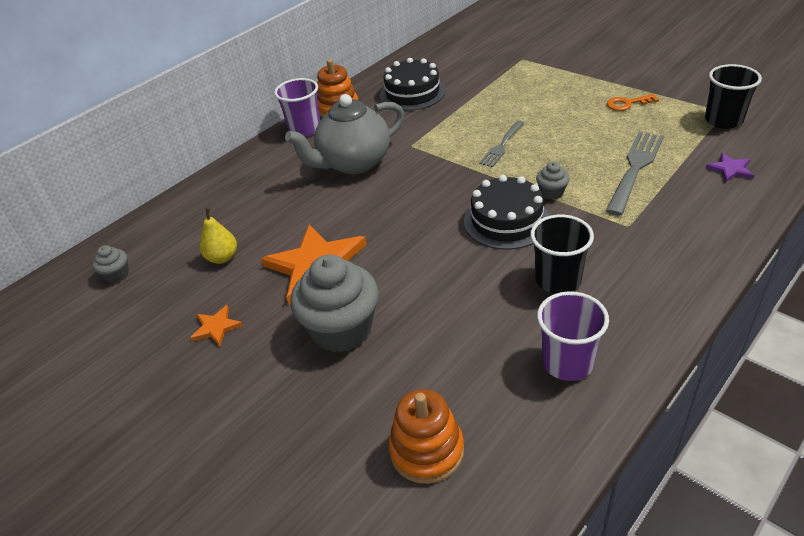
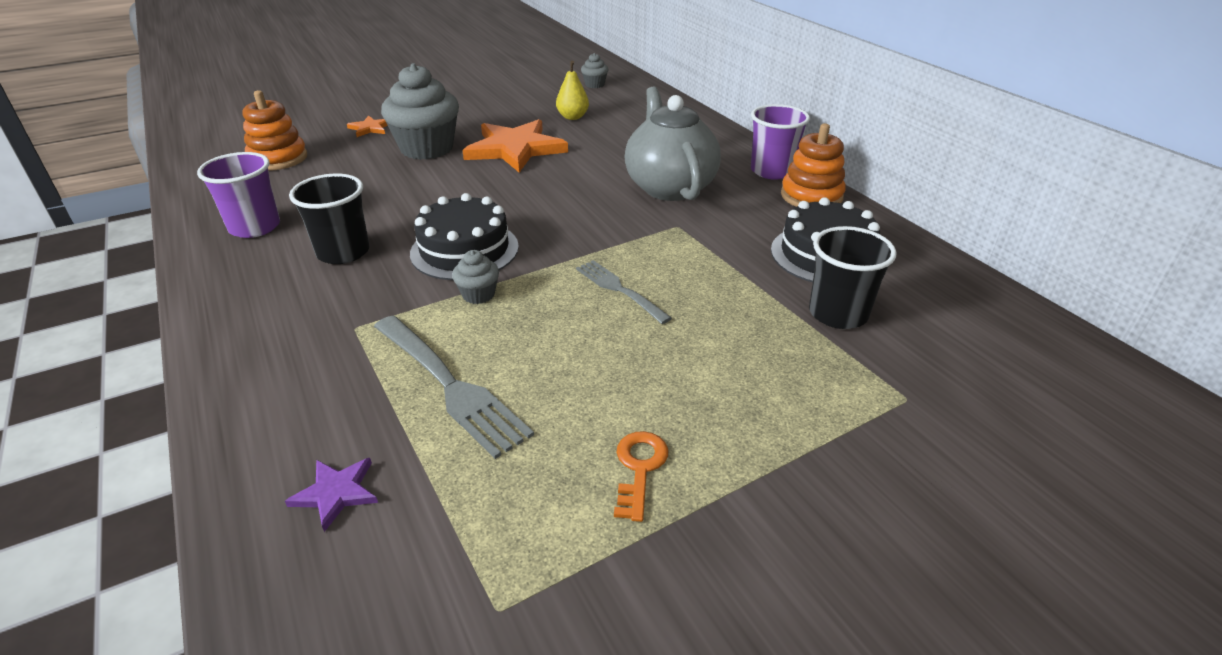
camera: 105 degrees right, 5 degrees down
(216, 327) = (491, 110): orange star -> orange star (370, 128)
(723, 120) = (469, 585): black cup -> black cup (838, 314)

